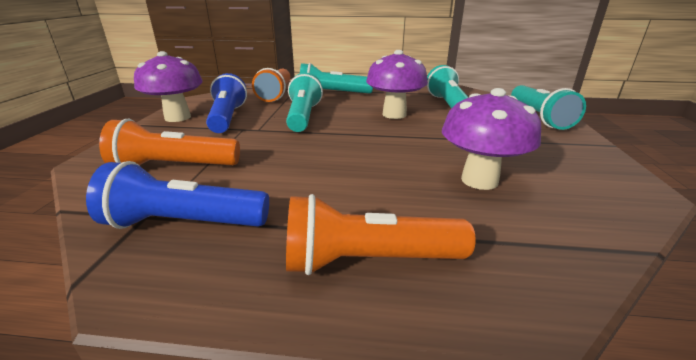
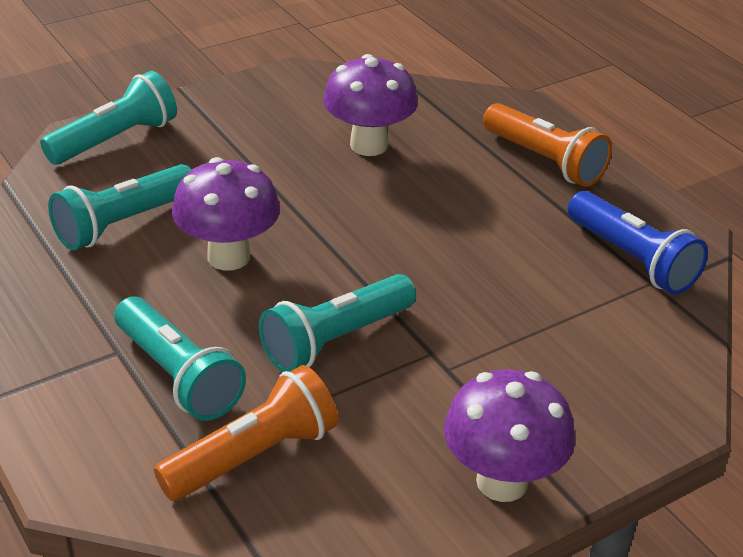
camera: 130 degrees left, 10 degrees up
(174, 167) = (594, 341): orange flashlight -> none
(227, 118) = (434, 419): blue flashlight -> none

